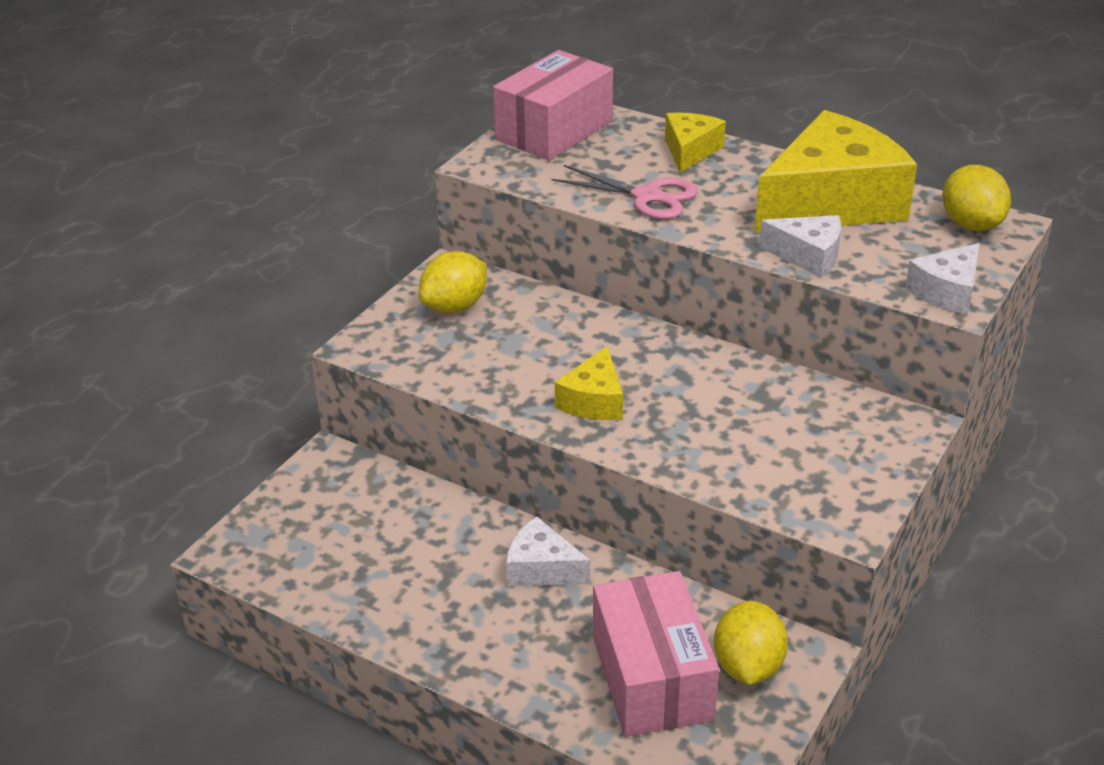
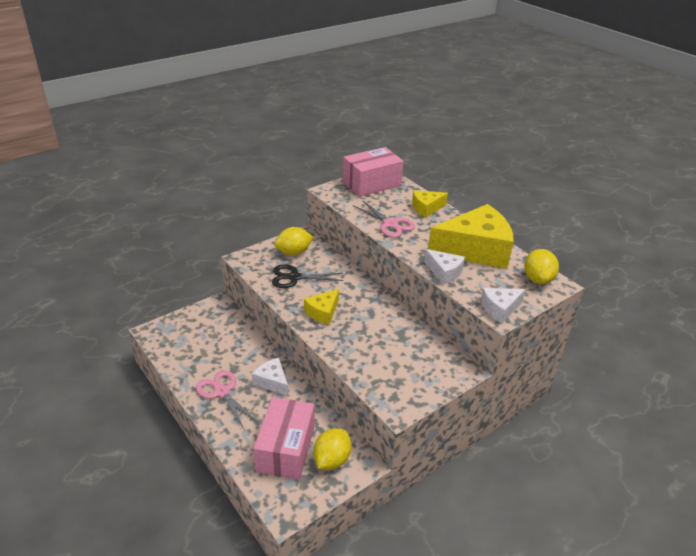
camera: 20 degrees right, 0 degrees up
(456, 619) = (222, 392): none -> pink scissors
(491, 353) = (294, 277): none -> black scissors
(690, 151) = (426, 208): yellow cheese -> yellow cheese turned 150 degrees counterclockwise

